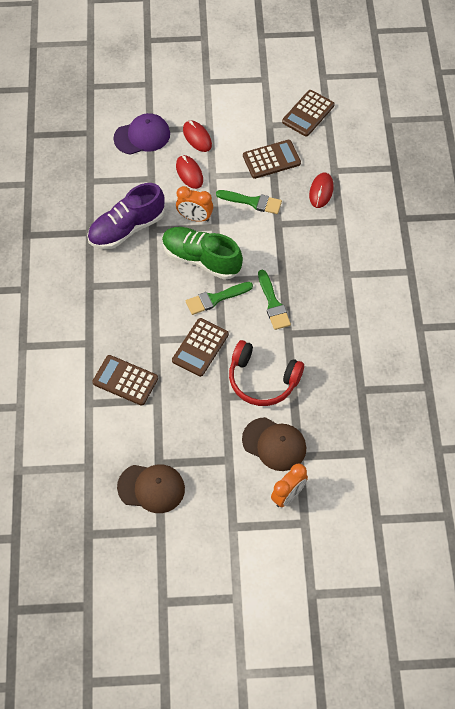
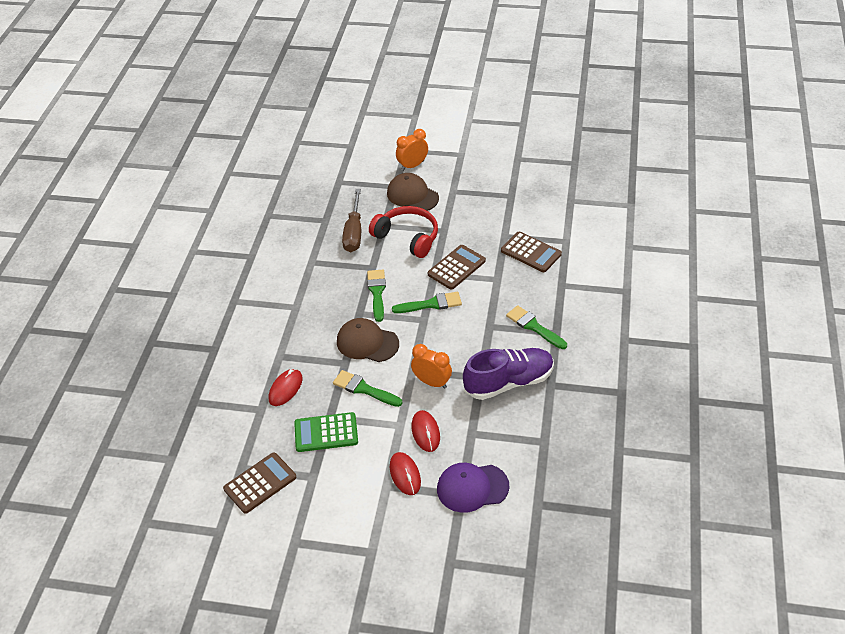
camera: 165 degrees left, 15 degrees down
(111, 289) = (534, 327): none -> green brush
(151, 488) = (520, 182): brown cap -> brown cap (367, 343)
(201, 259) = (436, 341): green shoe -> none
(271, 159) = (326, 433): brown calculator -> green calculator
(323, 377) = (354, 233): none -> brown screwdriver

